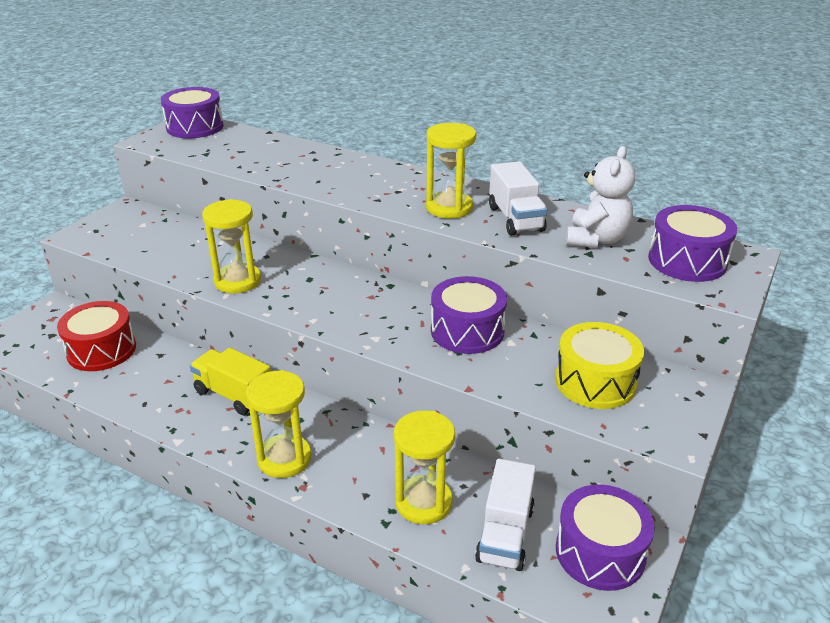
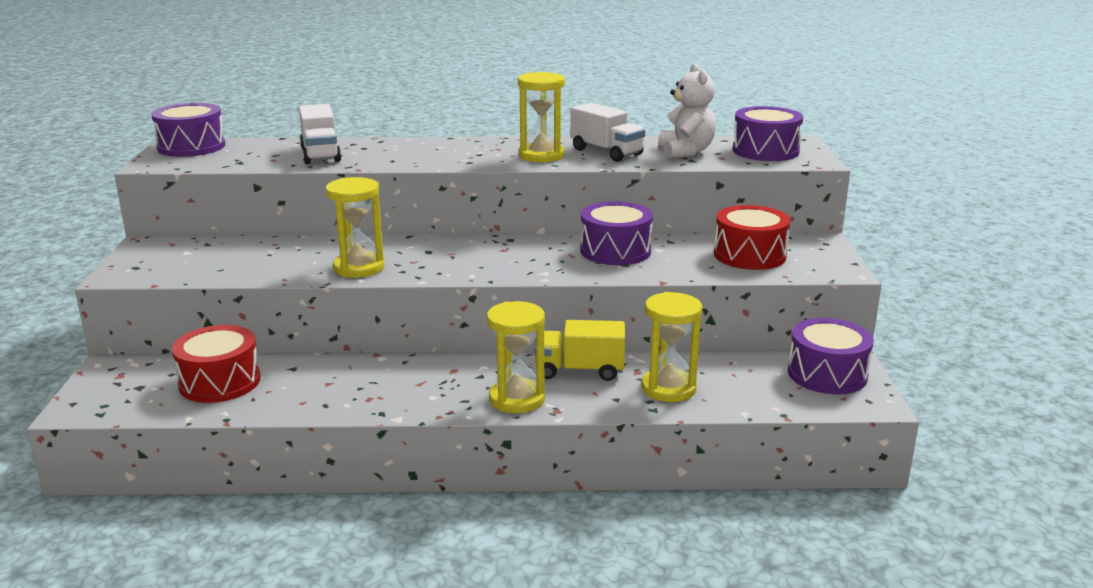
camera: 30 degrees left, 10 degrees down
(234, 395) = (411, 374): yellow truck -> yellow truck (579, 370)
(505, 534) = (751, 386): white truck -> white truck (320, 154)
(595, 382) = (749, 255): yellow drum -> red drum

